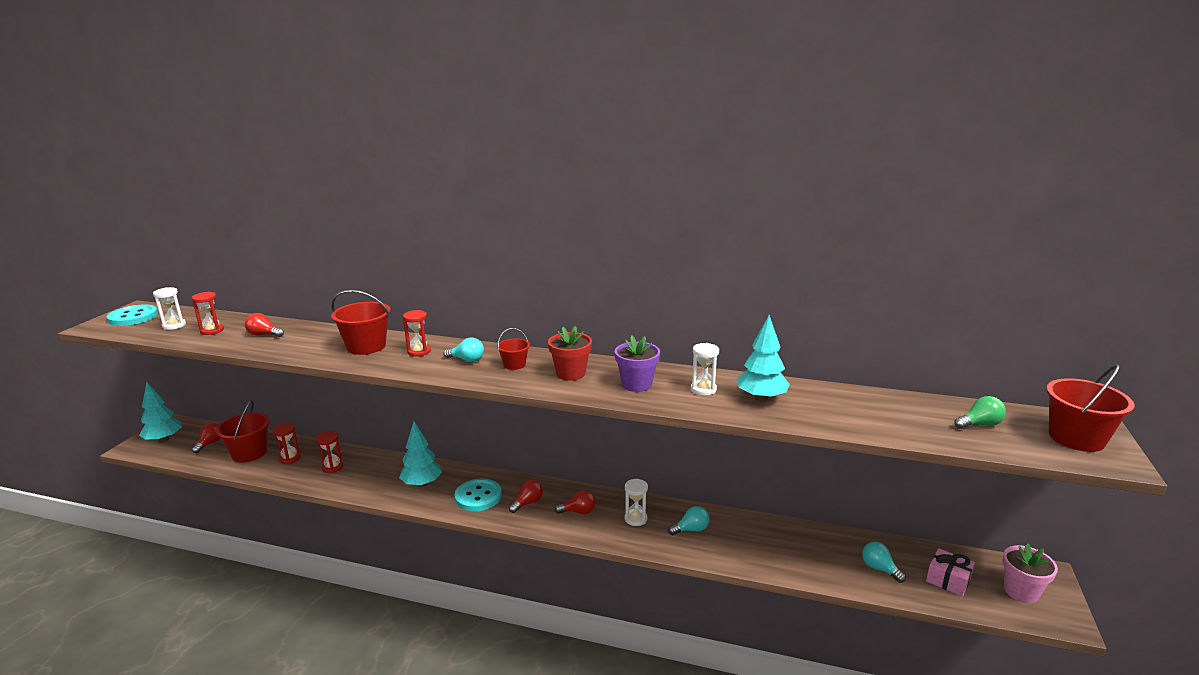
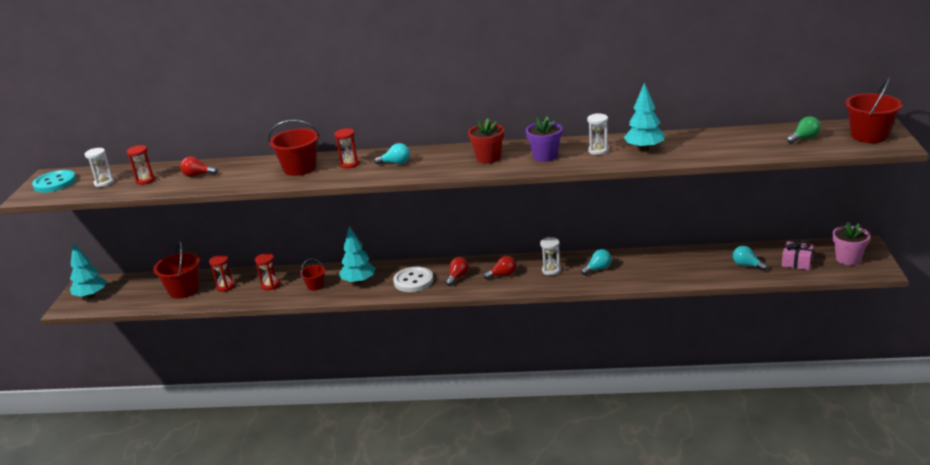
camera: 10 degrees left, 5 degrees up
(210, 444) = (139, 290): red light bulb -> none
(478, 496) = (413, 281): turquoise button -> white button
(514, 365) = (438, 160): red bucket -> red bucket (315, 286)

